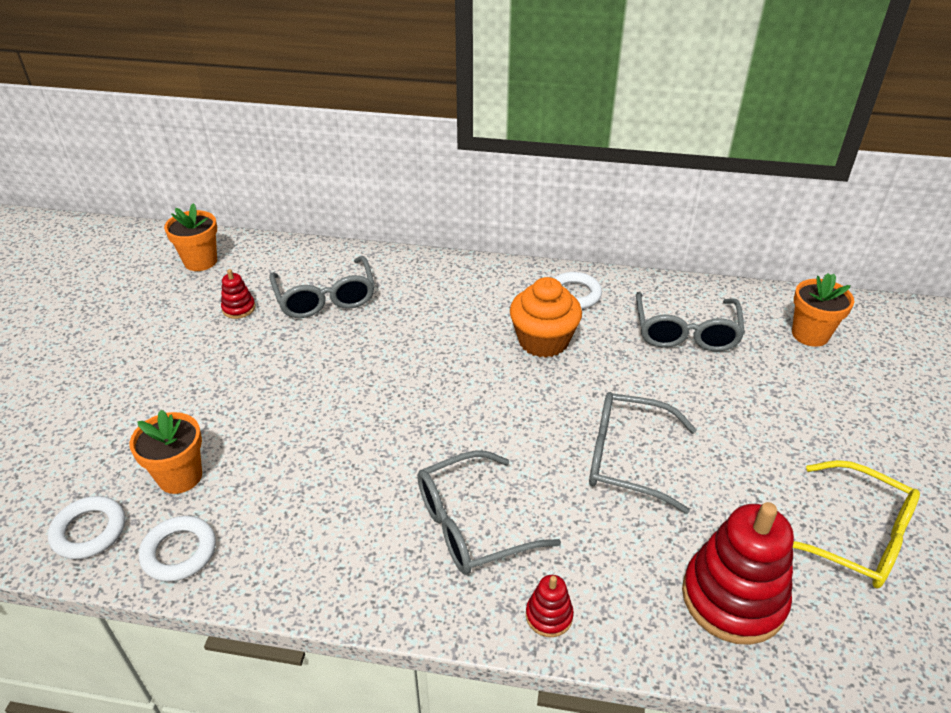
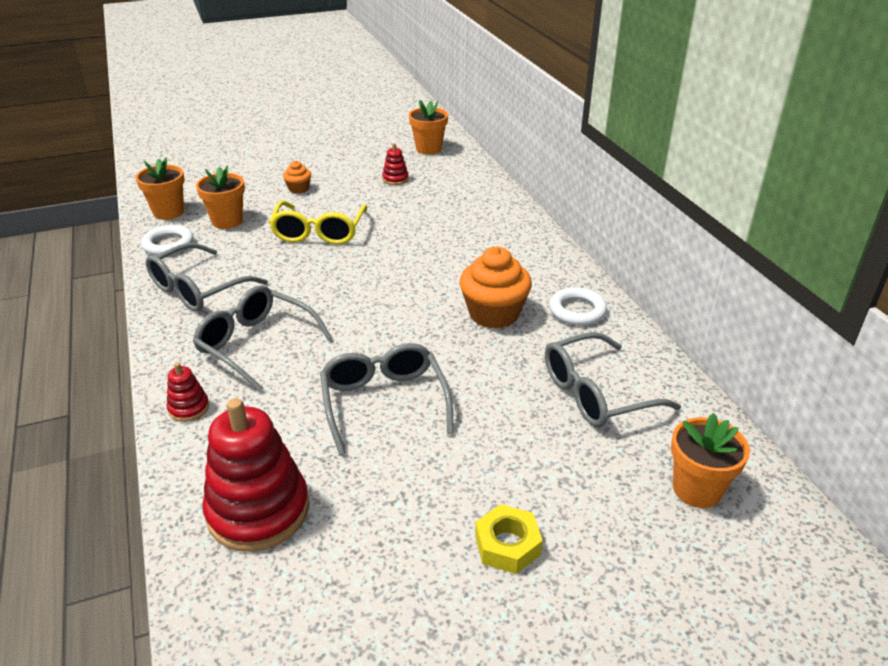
camera: 60 degrees right, 5 degrees down
(89, 531) = (168, 212): white ring -> orange flower pot
(171, 389) = (298, 189): none -> orange cupcake
(325, 298) = (440, 204): grey glasses -> grey glasses (198, 289)
(830, 450) = (507, 545): none -> yellow nut
(856, 537) = (389, 590): yellow glasses -> yellow glasses (319, 232)

